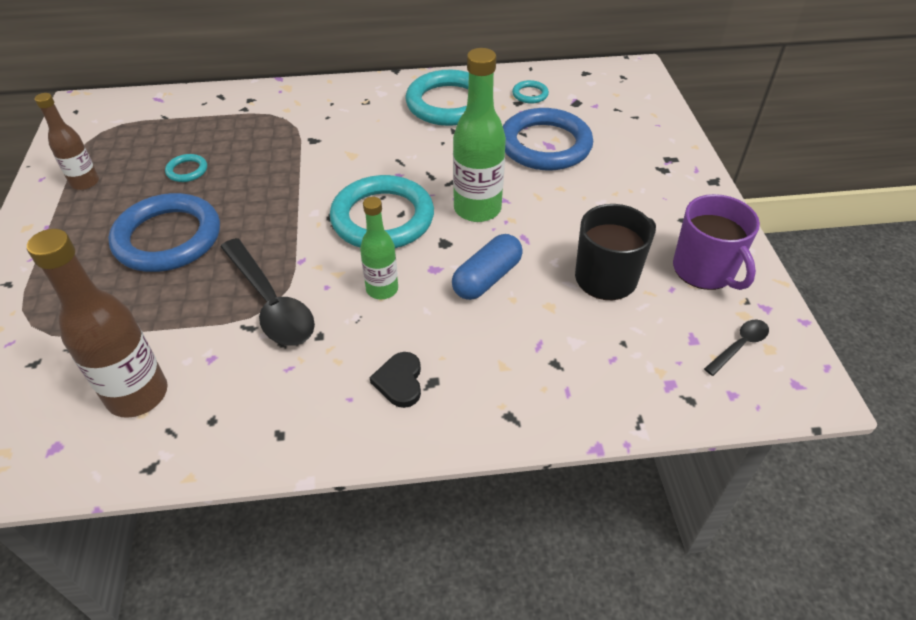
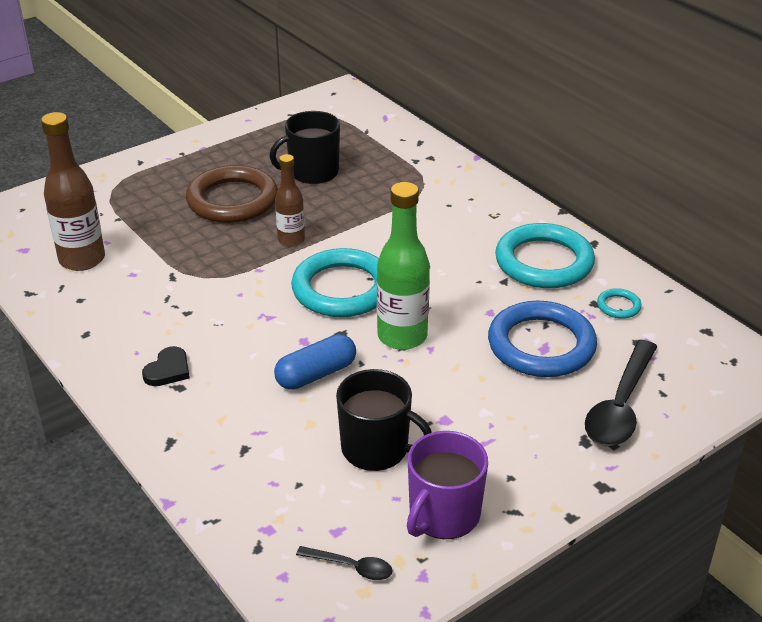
camera: 60 degrees right, 10 degrees down
(85, 183) = (259, 138): brown bottle -> brown bottle (291, 240)
(168, 238) = (232, 200): blue ring -> brown ring
(187, 170) = (312, 172): turquoise ring -> black mug
(271, 304) = (202, 276): black spoon -> black spoon (620, 406)
(382, 289) = (258, 322): green bottle -> none
(399, 381) = (168, 370): black heart -> black heart turned 150 degrees clockwise
(487, 278) = (316, 374): blue capsule -> blue capsule turned 45 degrees counterclockwise

